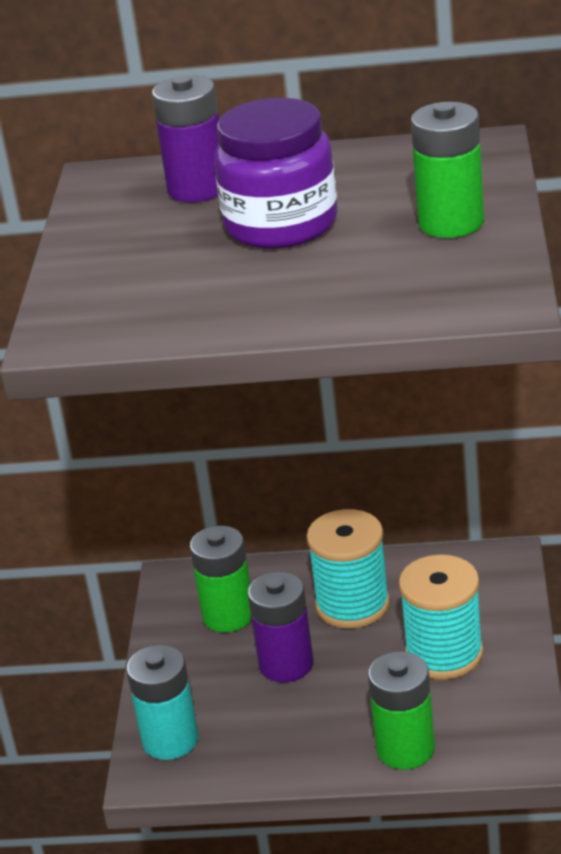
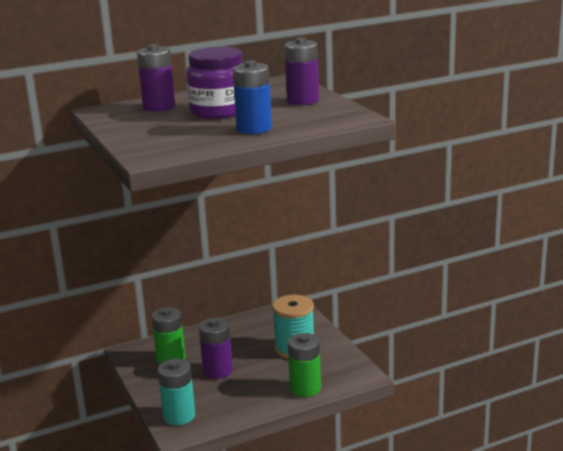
camera: 30 degrees left, 10 degrees down
(291, 293) = (254, 129): none -> blue battery
(352, 605) = (233, 340): turquoise spool -> none
(451, 223) = (303, 101): green battery -> purple battery

